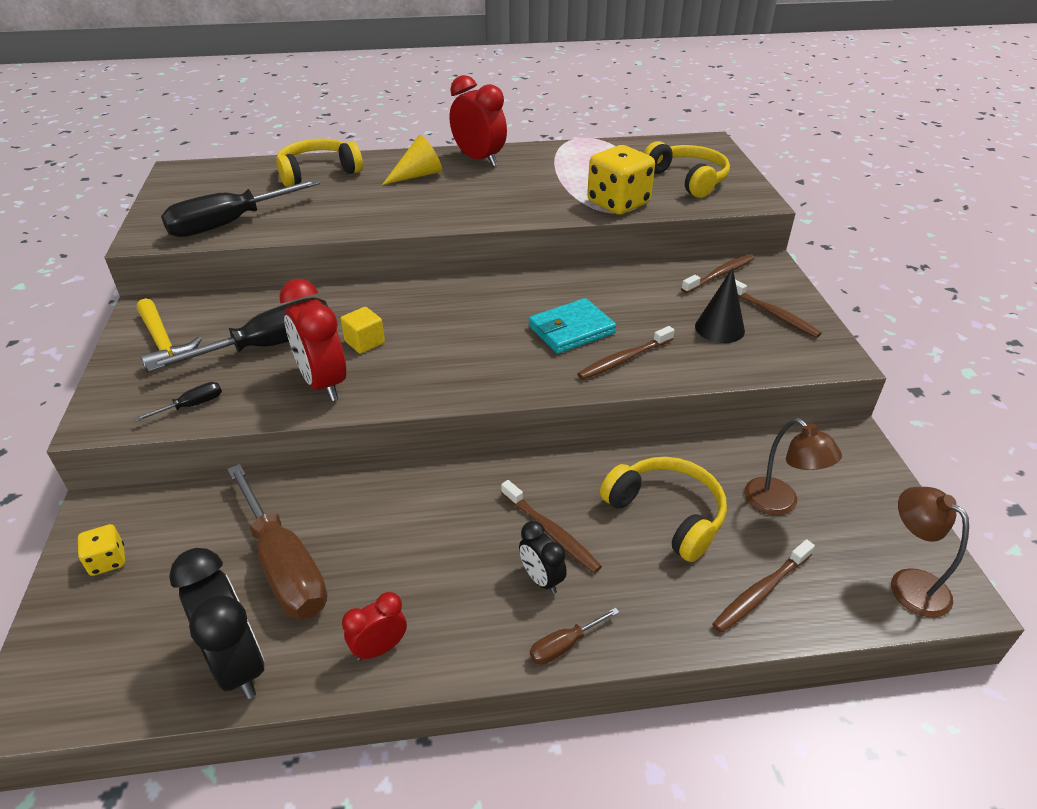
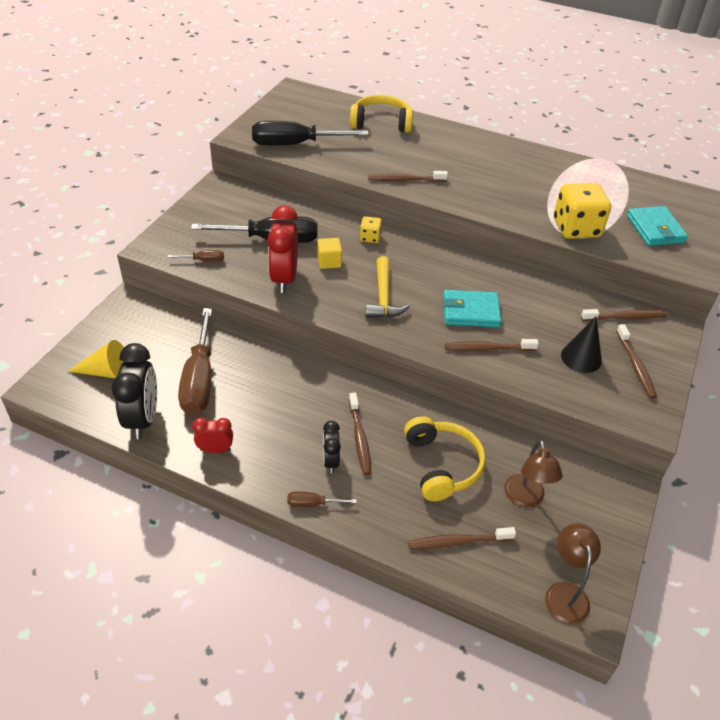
camera: 30 degrees right, 5 degrees up
(107, 561) = (118, 332): yellow dice -> yellow dice (370, 238)
(163, 343) = (215, 212): yellow hammer -> yellow hammer (383, 297)
(191, 406) = (203, 260): black screwdriver -> brown screwdriver
(398, 218) = (405, 180): none -> brown toothbrush
(418, 175) = (447, 150): yellow cone -> yellow cone (106, 372)
(479, 160) = (504, 152): red clock -> none
(687, 179) = (655, 229): yellow headphones -> turquoise wallet

